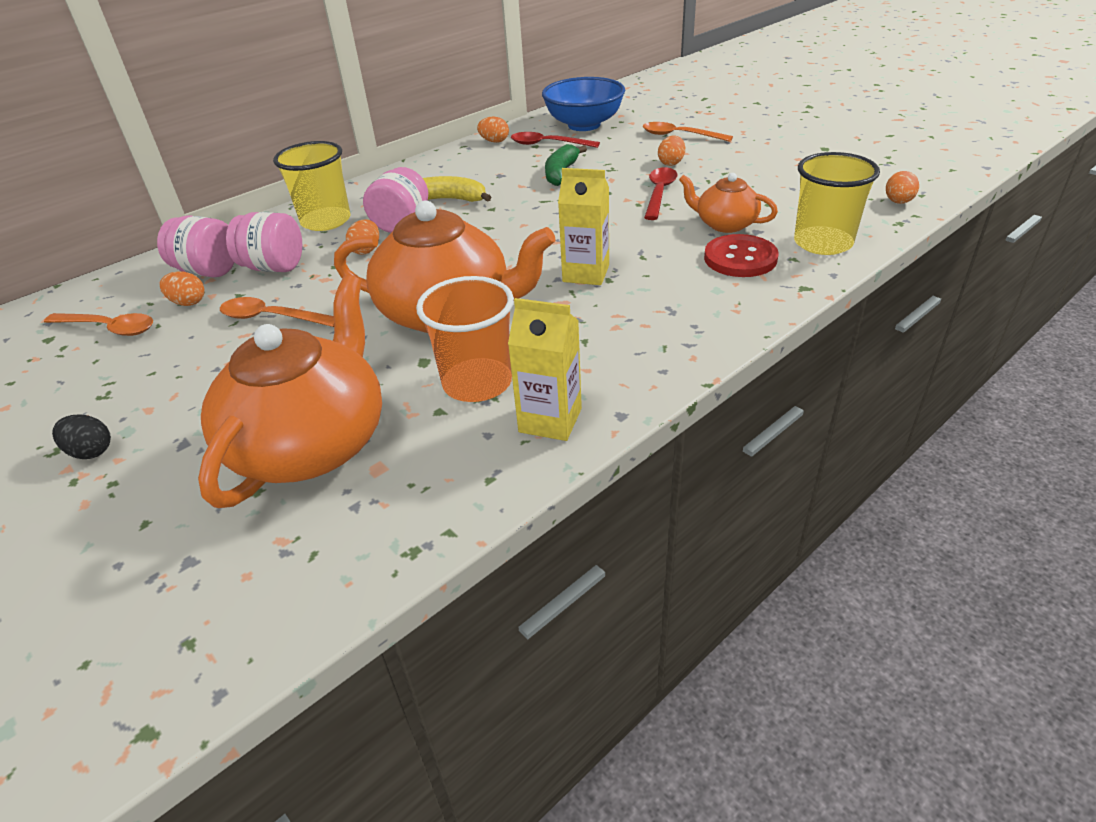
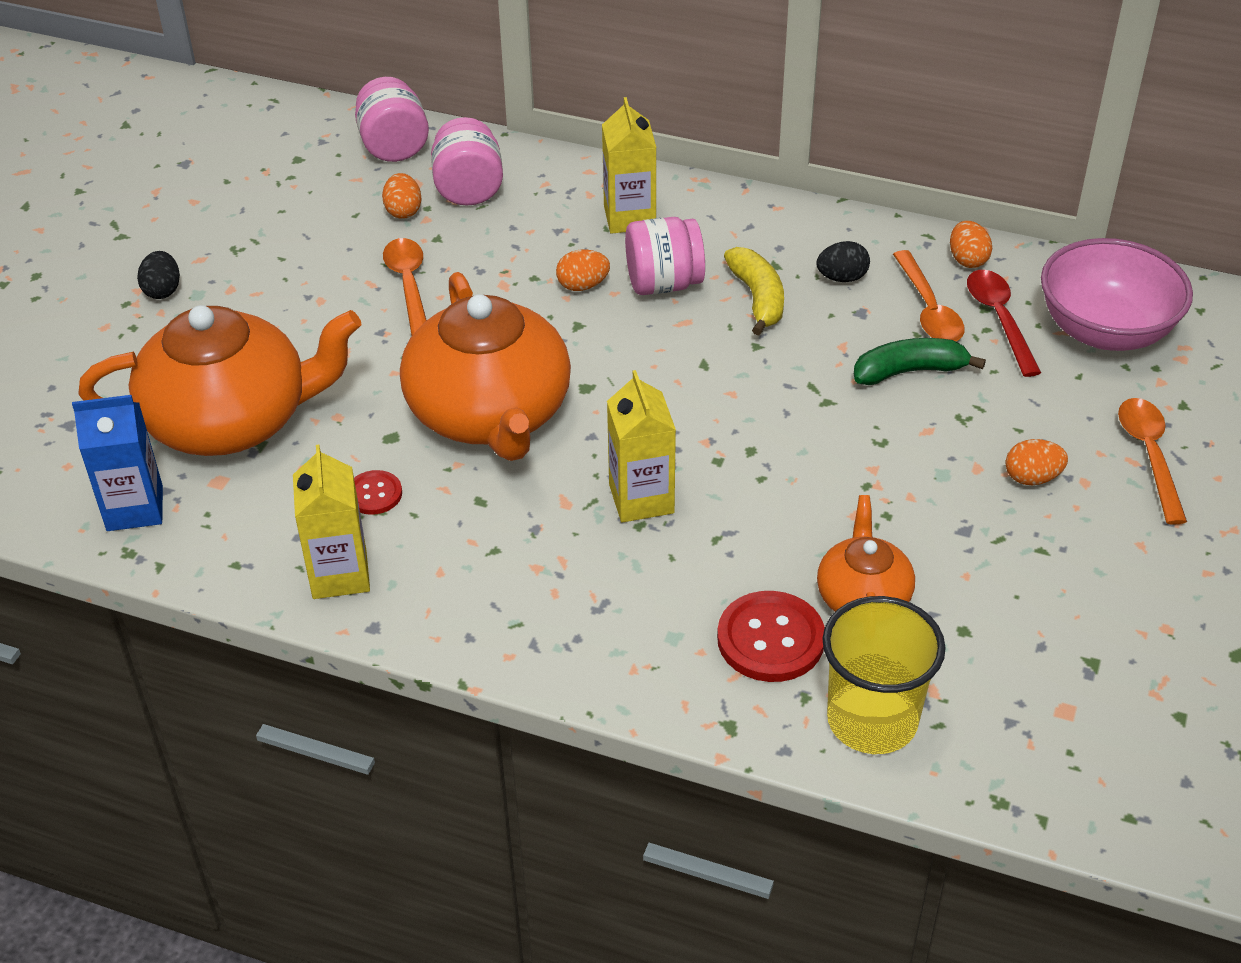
camera: 60 degrees right, 5 degrees up
(109, 328) = (333, 186): orange spoon -> orange spoon (928, 309)
(274, 267) = (504, 233): pink jar -> pink jar (394, 146)
(326, 221) = (629, 217): yellow cup -> yellow carton
(358, 533) = (135, 508): none -> blue carton
(466, 173) = (842, 278): none -> black egg
(477, 383) = (374, 494): orange cup -> red button
(584, 125) = (1105, 331): blue bowl -> pink bowl
(659, 193) = (916, 497): red spoon -> none
(898, 202) = (1077, 790): orange egg -> none

